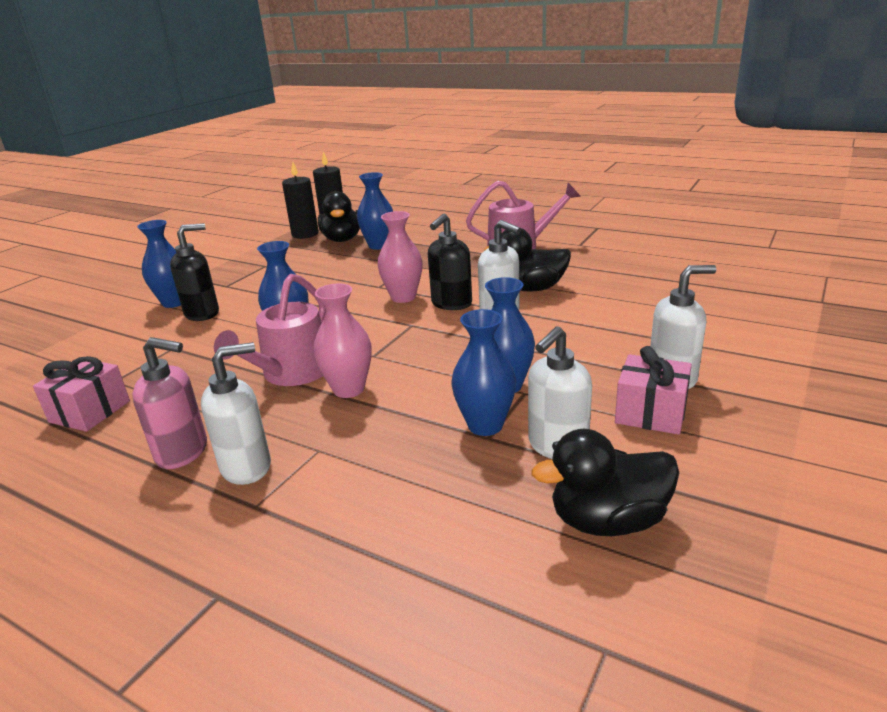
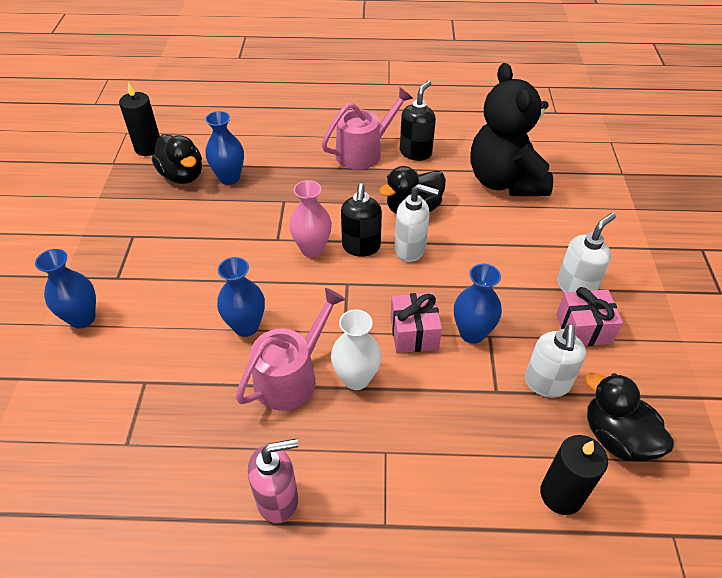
camera: 30 degrees left, 20 degrees up
(90, 411) = (142, 489): pink gift -> pink gift (414, 333)
(202, 313) = (131, 325): black soap dispenser -> black soap dispenser (415, 152)
(247, 467) = (345, 492): white soap dispenser -> none
(291, 373) = (291, 376): pink watering can -> pink watering can turned 135 degrees counterclockwise
(305, 234) = (133, 175): black candle -> black candle (561, 494)
(349, 389) = (356, 378): pink vase -> white vase
(485, 425) = (486, 380): blue vase -> none
(608, 520) = (617, 437): black duck -> black duck turned 90 degrees clockwise
(656, 285) = (505, 181): none -> black teddy bear

